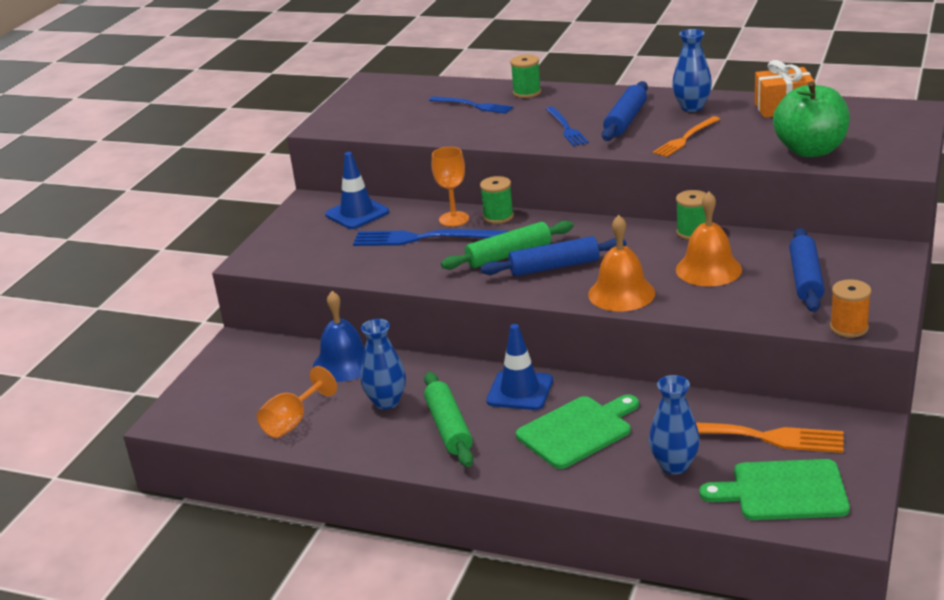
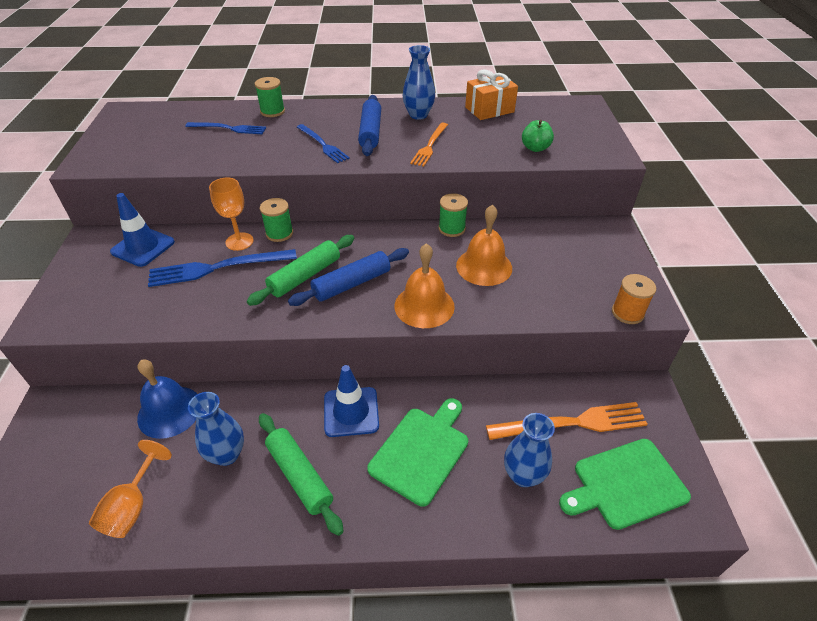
camera: 25 degrees left, 15 degrees up
(805, 279) = (565, 265): blue rolling pin -> none
(810, 150) = (535, 148): green apple -> green apple, size x0.51

